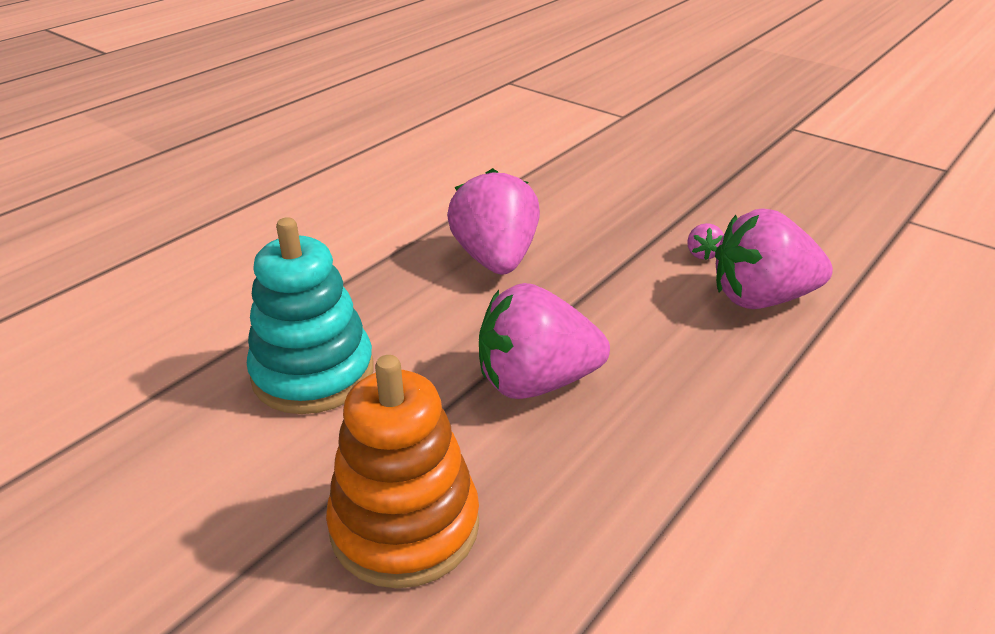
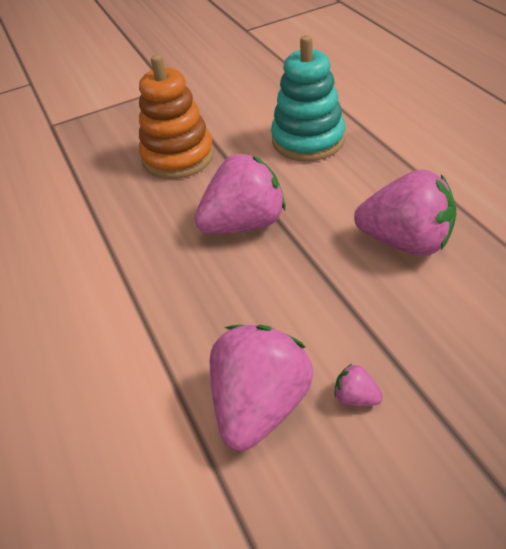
camera: 120 degrees right, 10 degrees up
(536, 382) = (244, 224): pink strawberry -> pink strawberry turned 45 degrees clockwise

